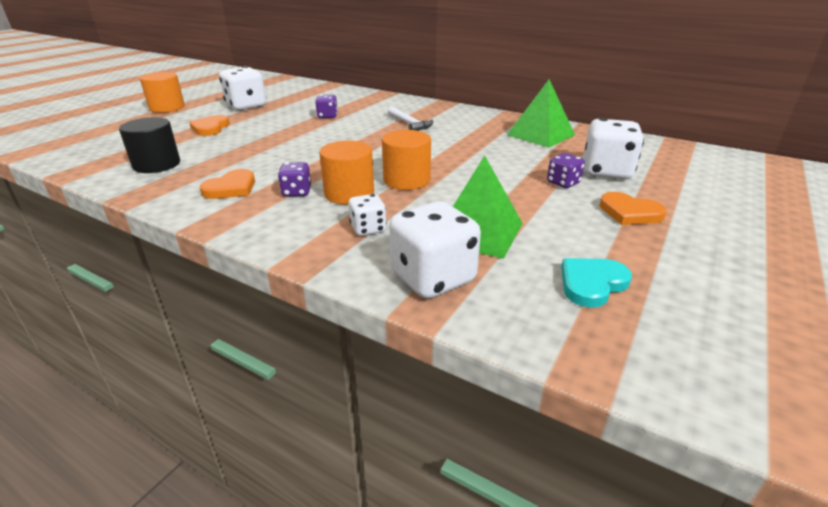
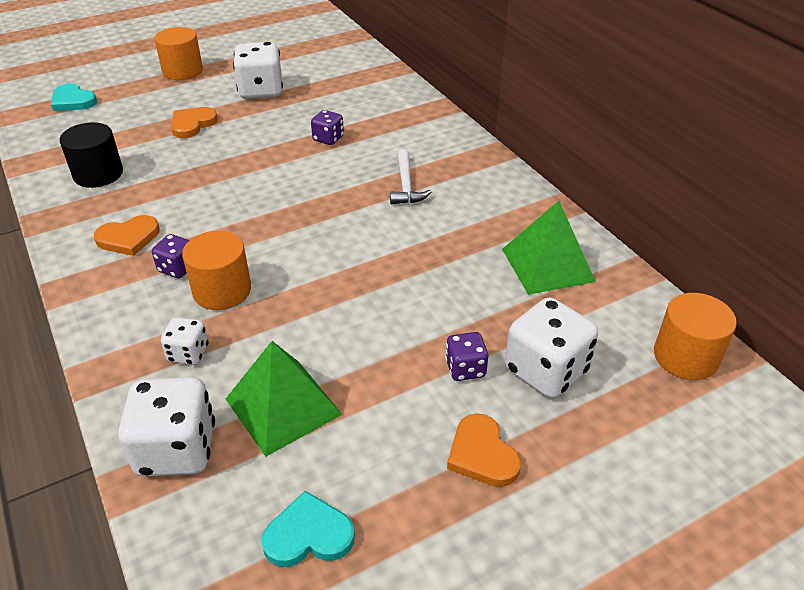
camera: 30 degrees right, 10 degrees up
(80, 136) = (73, 101): none -> turquoise heart
(406, 180) = (298, 291): orange cylinder -> orange cylinder (685, 356)

